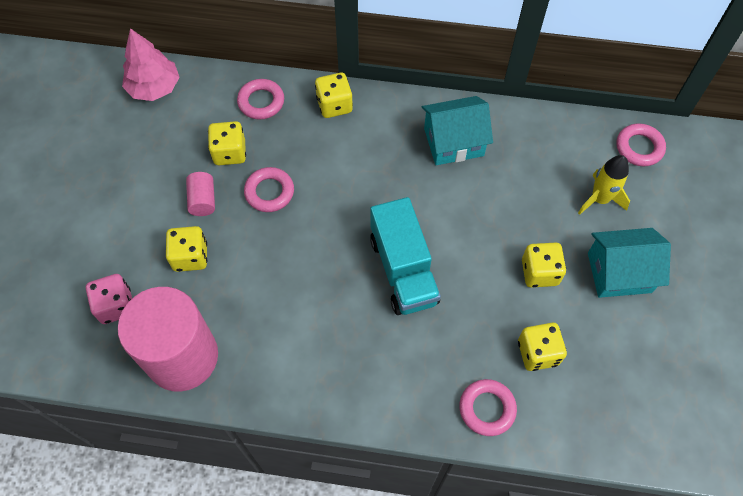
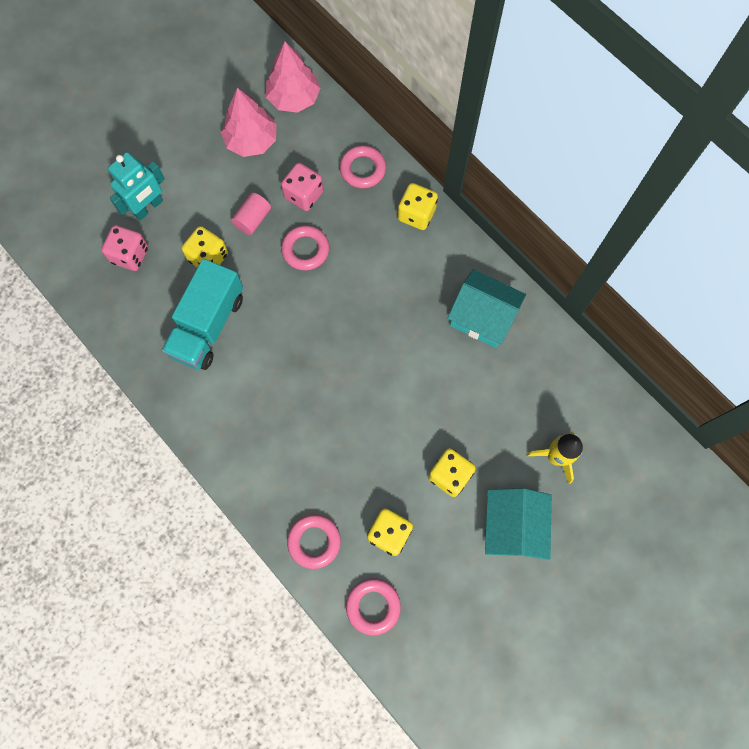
camera: 40 degrees right, 10 degrees up
(99, 256) = (148, 207): none -> turquoise robot
(146, 142) = (251, 140): none -> pink tree
(182, 357) = (143, 329): pink cylinder -> none
(230, 153) = (304, 195): yellow dice -> pink dice
(403, 270) = (349, 389): turquoise truck -> turquoise truck (208, 325)
(619, 272) = (512, 527): turquoise house -> turquoise house turned 60 degrees clockwise
(639, 147) = (633, 441): pink ring -> pink ring (373, 606)

